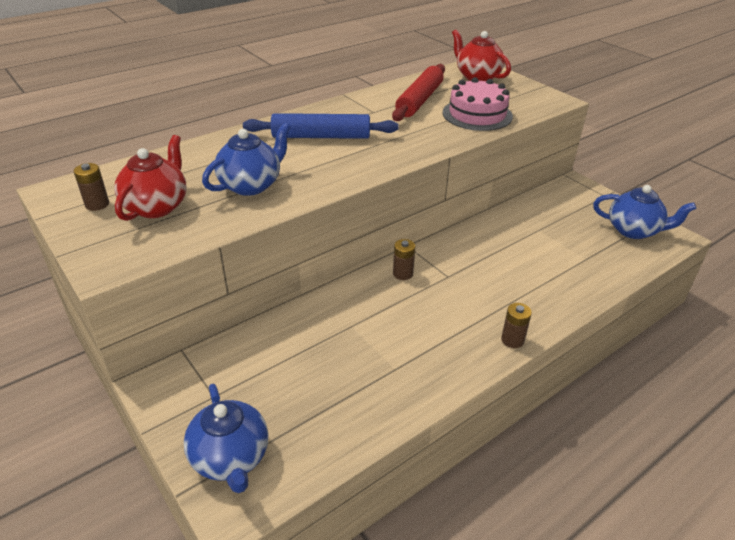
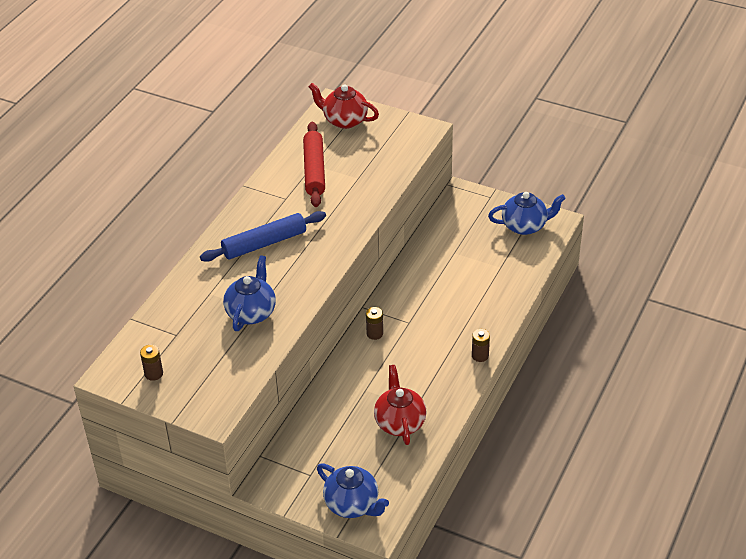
camera: 25 degrees left, 5 degrees up
(157, 206) = (200, 358): red teapot -> red teapot (400, 422)
(477, 114) = (371, 171): pink cake -> none

